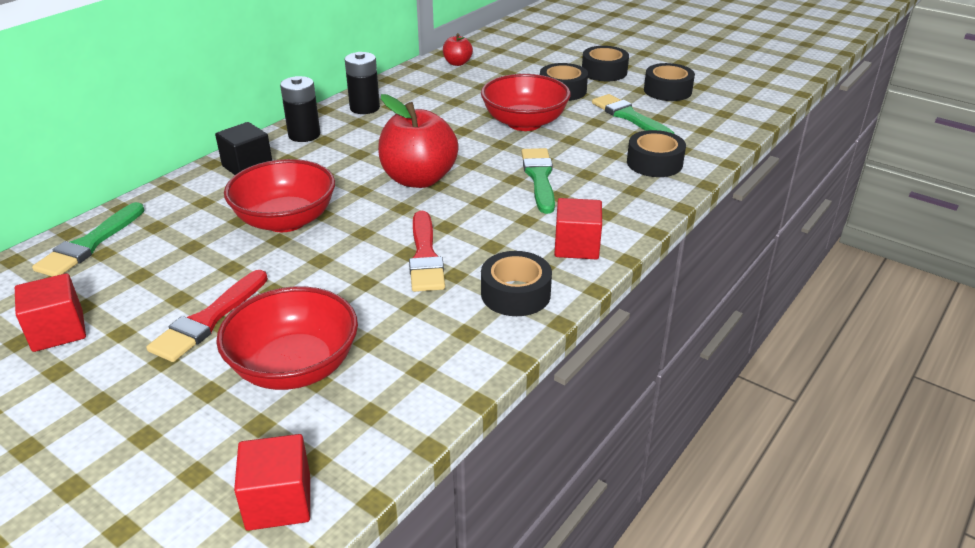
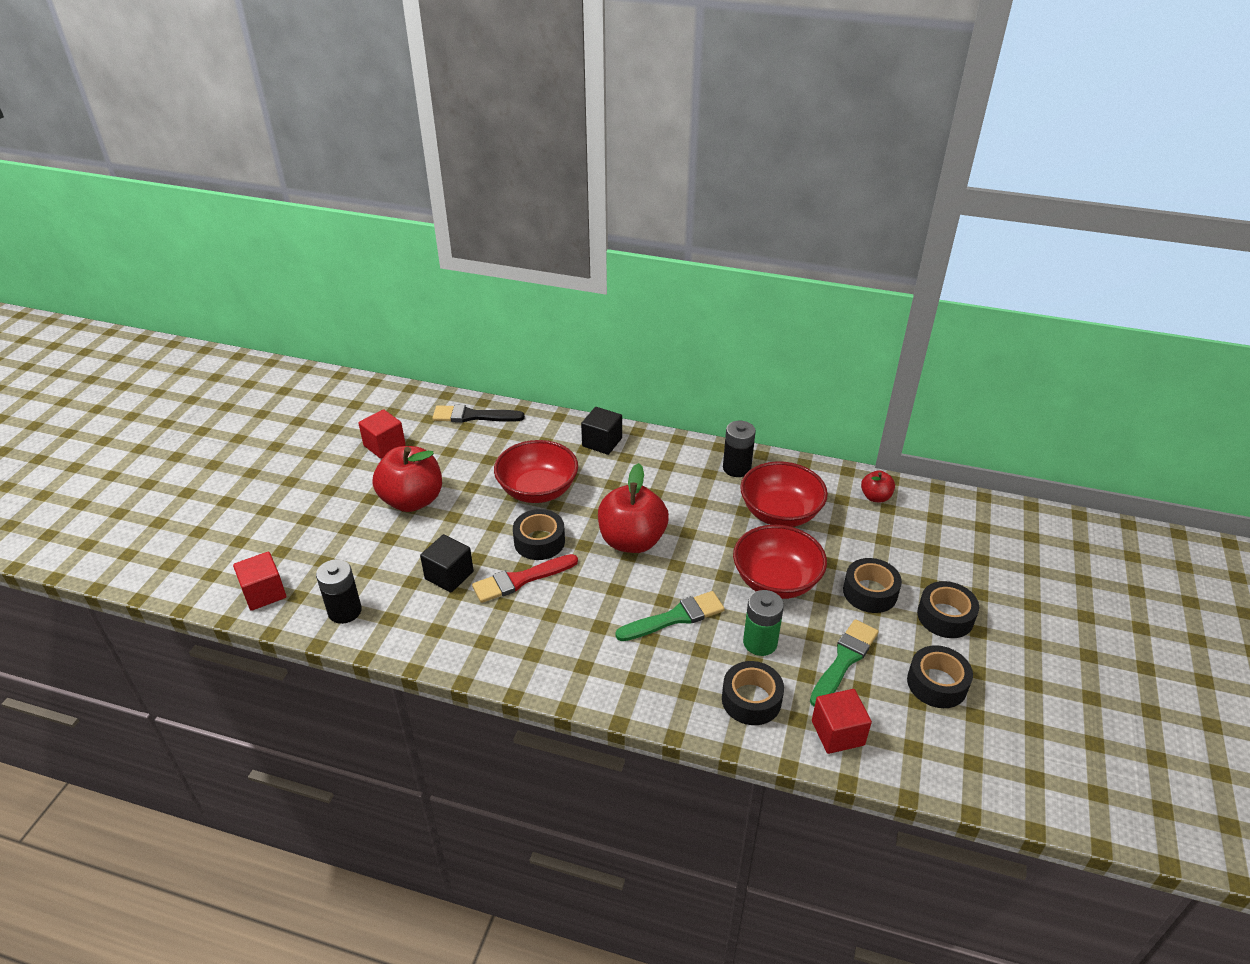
camera: 70 degrees right, 5 degrees up
(89, 244) = (473, 416): green brush -> black brush
(208, 320) = (412, 500): red brush -> red apple
(295, 367) = (377, 557): red bowl -> red bowl (780, 513)
(304, 135) = (667, 452): black battery -> black battery (345, 611)
(379, 308) = (449, 575): none -> black cube
(515, 294) = (490, 646): black tape -> black tape (539, 541)
(576, 246) = (572, 669): red cube -> red cube (837, 733)
(592, 145) = (760, 642): none -> green battery

